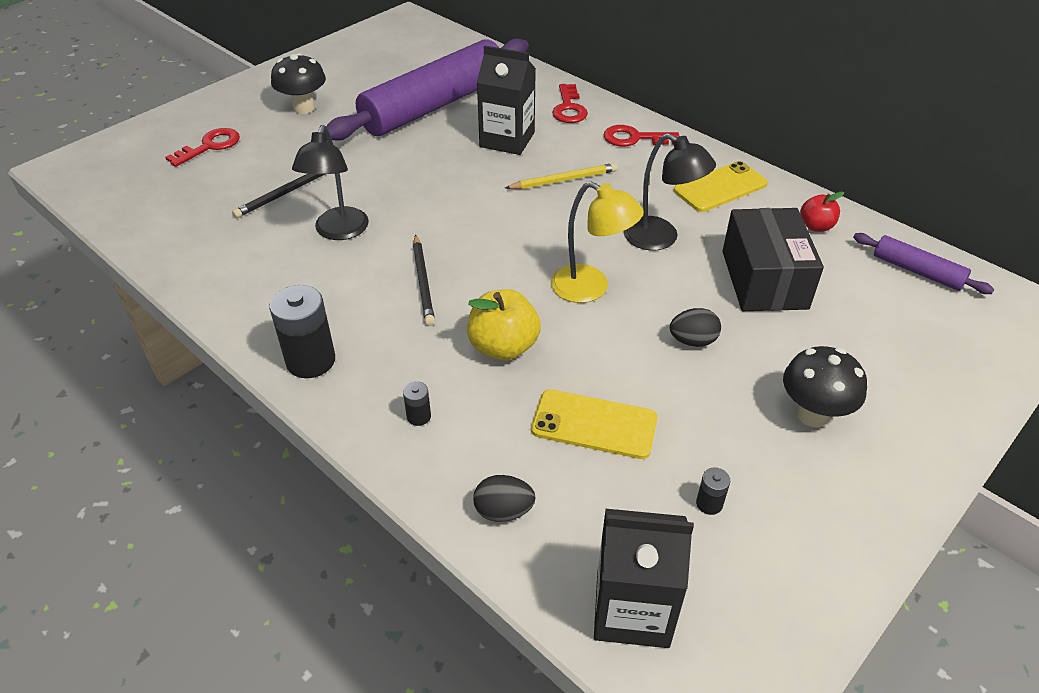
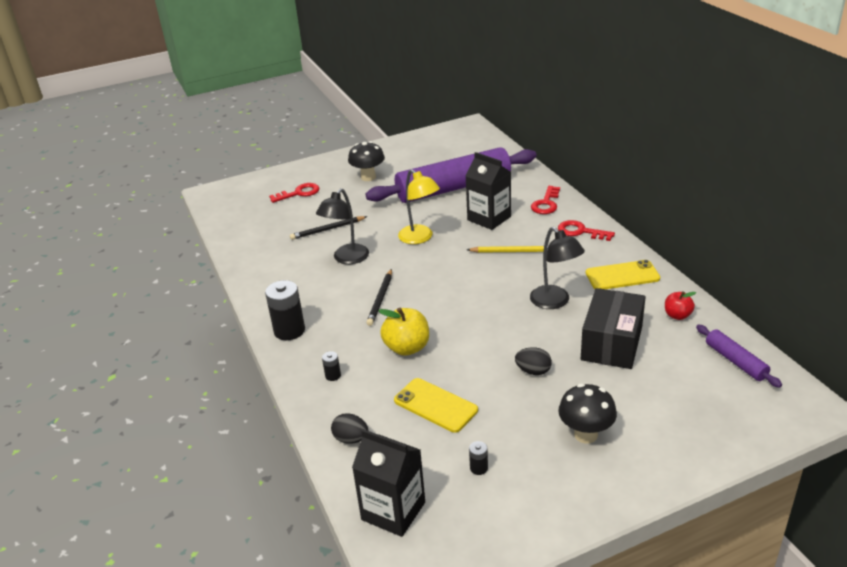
camera: 25 degrees right, 10 degrees down
(591, 288) = (485, 324): yellow lamp -> yellow lamp (420, 238)

